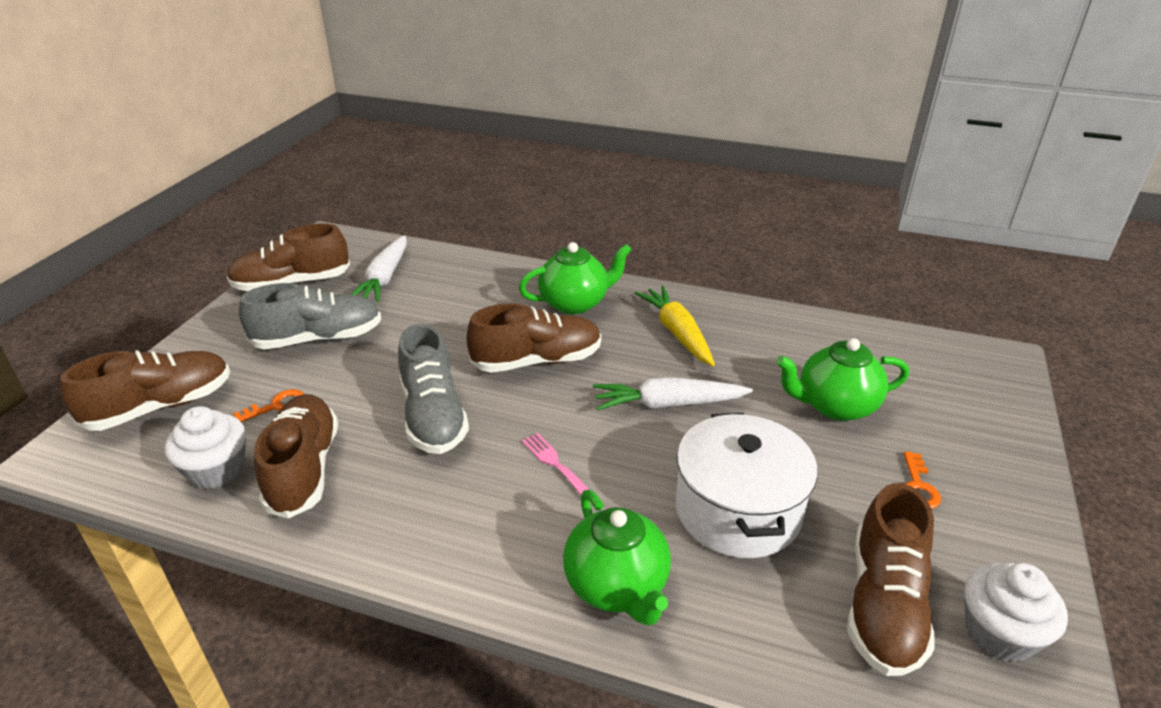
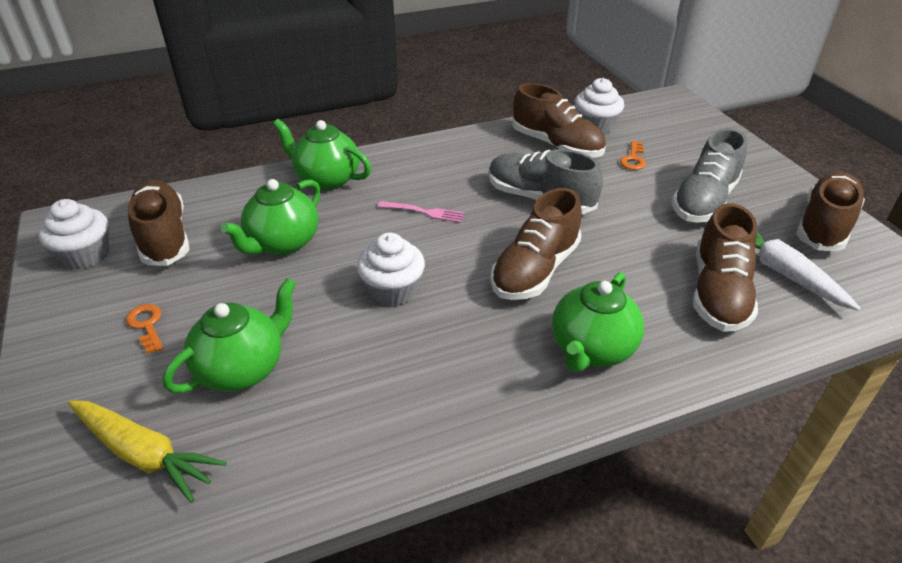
camera: 140 degrees right, 5 degrees up
(160, 406) = (686, 130): brown shoe -> brown shoe (718, 293)
(668, 404) = (393, 290): white carrot -> white cupcake
(677, 333) = (455, 371): yellow carrot -> yellow carrot (144, 454)
(738, 510) = (282, 243): white pot -> green teapot

